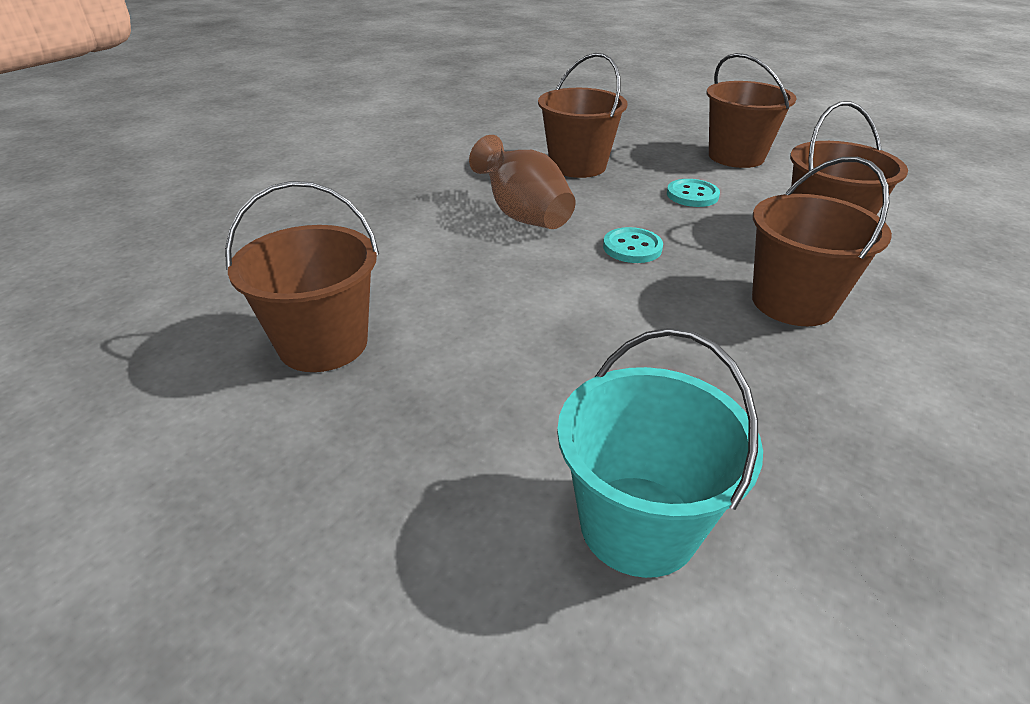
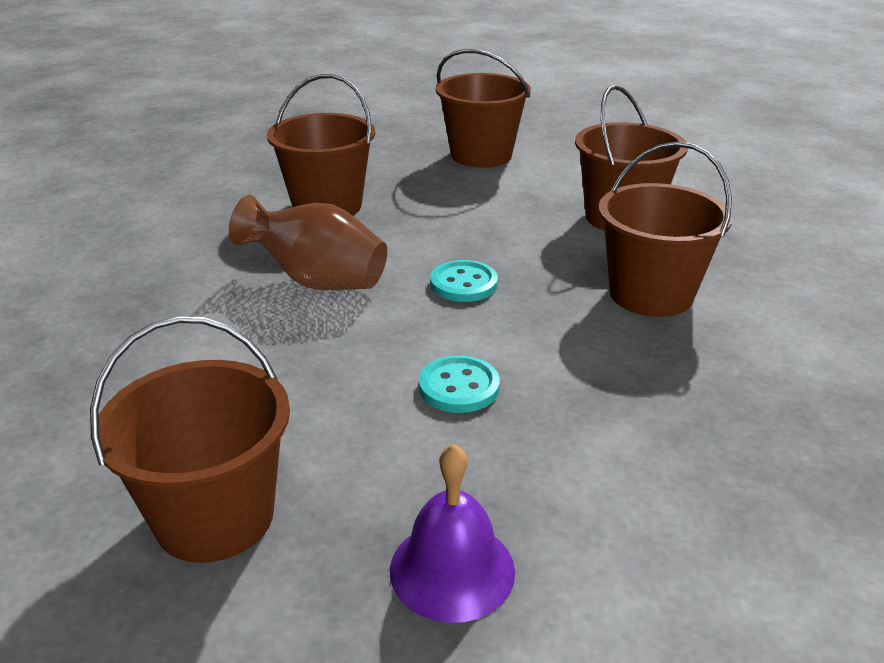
camera: 30 degrees left, 5 degrees down
(438, 442) = (452, 569): none -> purple bell
(638, 524) = (701, 561): turquoise bucket -> none
(692, 195) = (474, 209): turquoise button -> turquoise button (459, 387)

